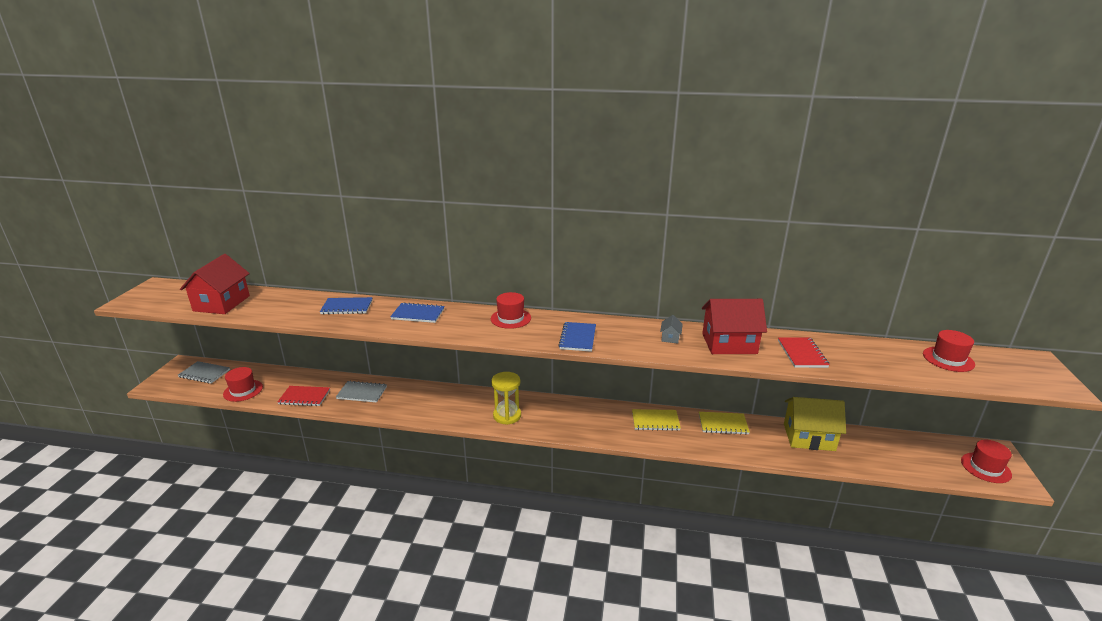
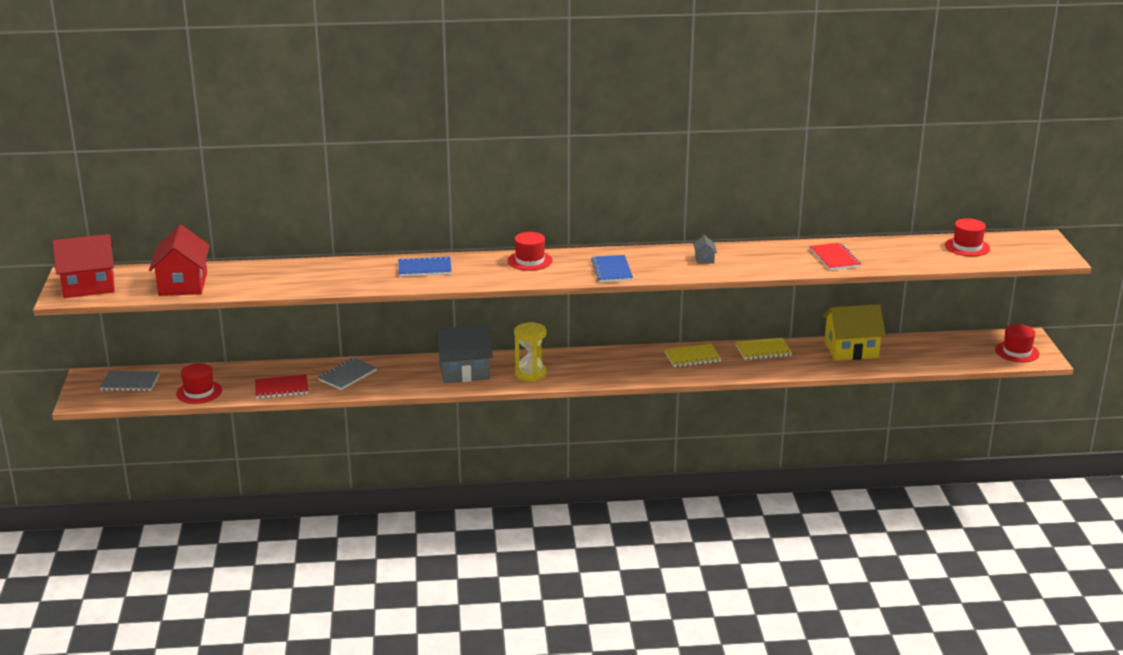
camera: 15 degrees left, 0 degrees up
(347, 307) = (337, 271): blue notebook -> none
(362, 393) = (347, 375): grey notebook -> grey notebook turned 45 degrees counterclockwise
(454, 404) = (464, 371): none -> grey house
(729, 343) = (764, 257): red house -> red house (89, 286)

